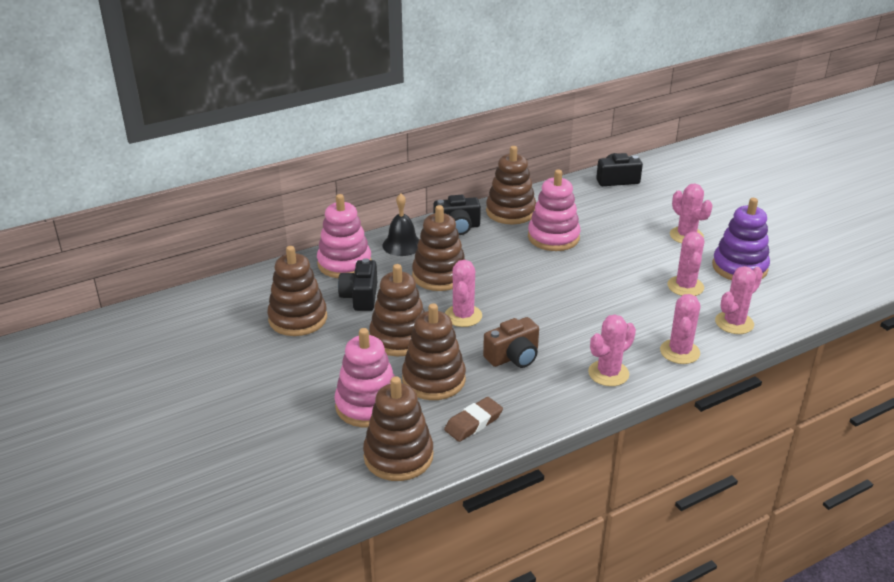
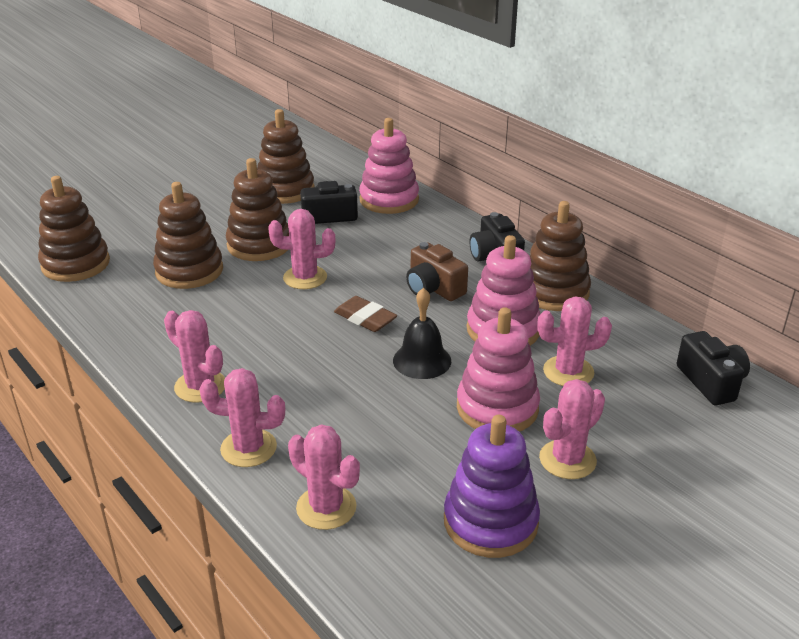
camera: 80 degrees right, 0 degrees up
(368, 405) = (150, 241): pink stacking toy -> pink stacking toy (497, 408)
(402, 245) = (439, 227): black bell -> black bell (422, 360)
(439, 275) = (382, 256): brown stacking toy -> none
(473, 423) = (118, 300): brown eraser -> brown eraser (365, 318)
(513, 357) = (230, 316): brown camera -> brown camera (433, 288)
(685, 286) = (414, 456): pink cactus -> pink cactus (568, 372)

